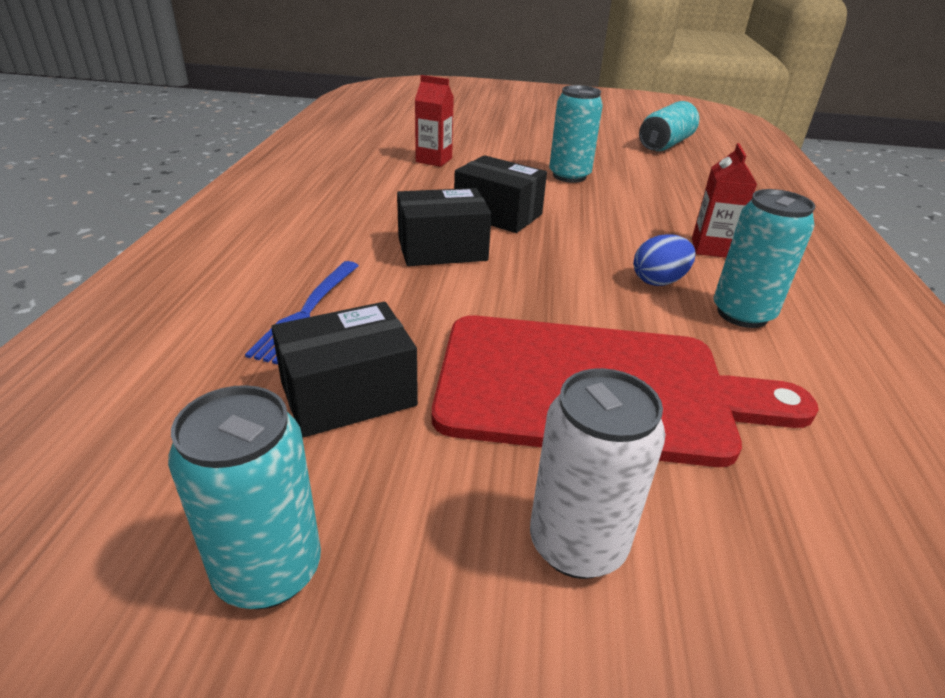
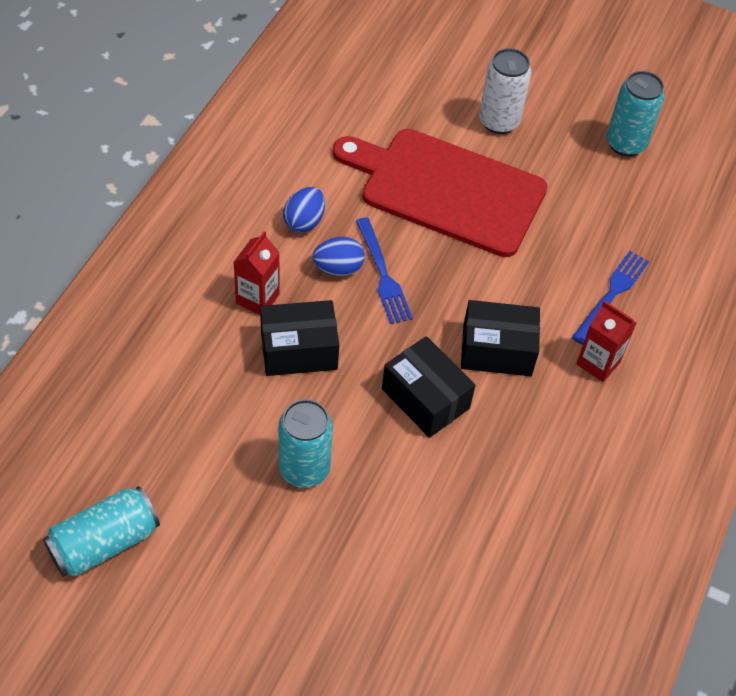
camera: 165 degrees left, 20 degrees up
(348, 394) = (588, 219): black box -> black box (299, 350)
(434, 160) = (454, 551): red carton -> red carton (598, 363)
(604, 284) = (383, 275): none -> blue fork
(742, 314) = (304, 221): turquoise can -> blue egg

